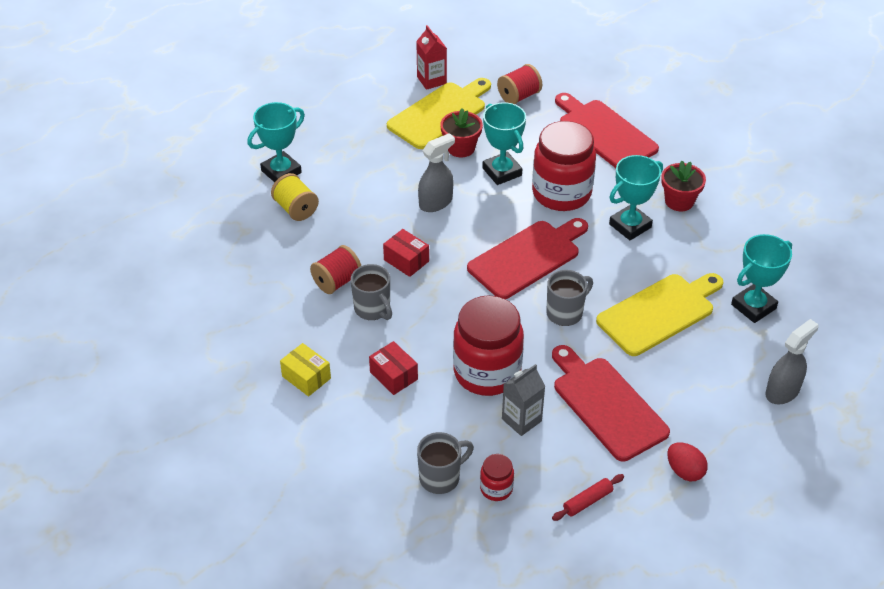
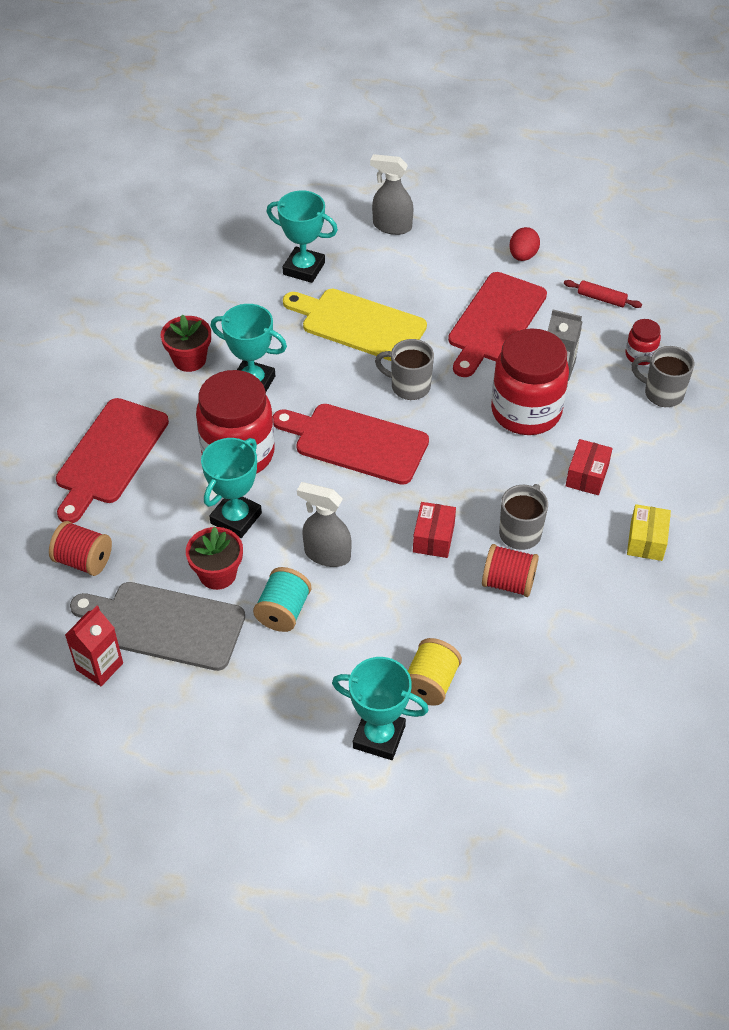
camera: 120 degrees left, 5 degrees up
(407, 166) = (283, 611): none -> turquoise spool
(439, 114) = (165, 625): yellow cutting board -> grey cutting board

